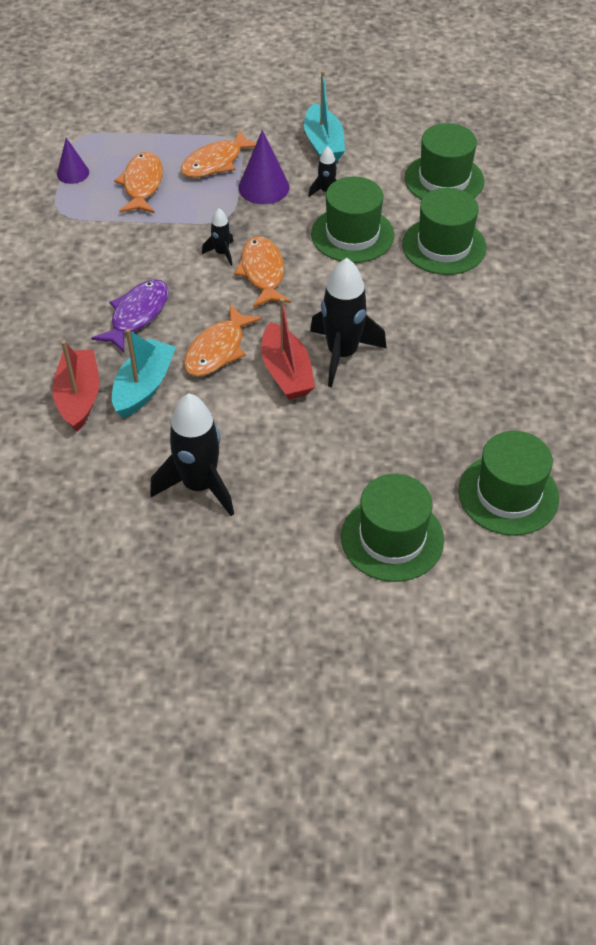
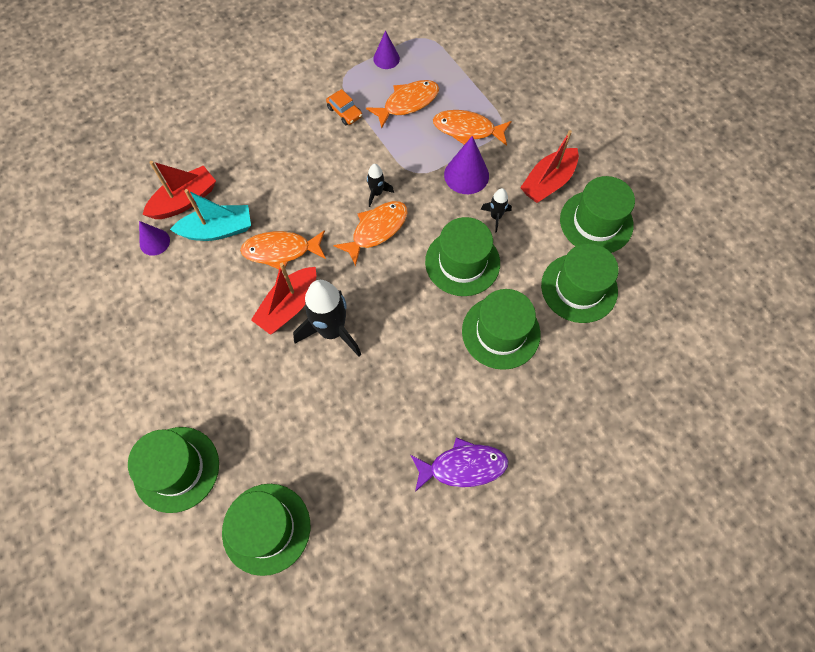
camera: 55 degrees right, 15 degrees up
(103, 230) = (344, 112): none -> orange car
(106, 444) = (154, 242): none -> purple cone
(137, 315) = (280, 183): purple fish -> purple fish (463, 466)
(199, 486) = (152, 318): black rocket -> none
(323, 144) = (548, 182): turquoise boat -> red boat
(391, 138) = (596, 222): none -> green hat

